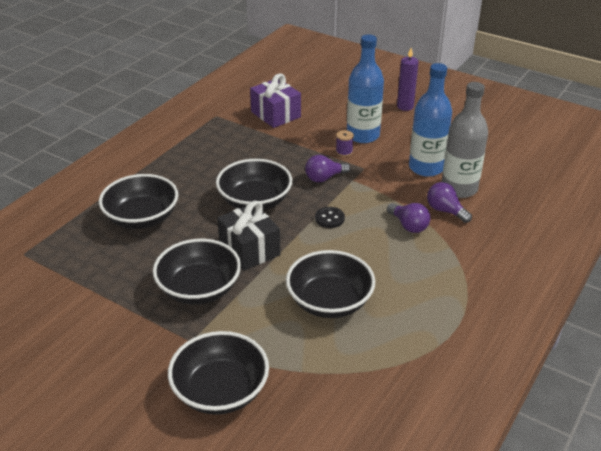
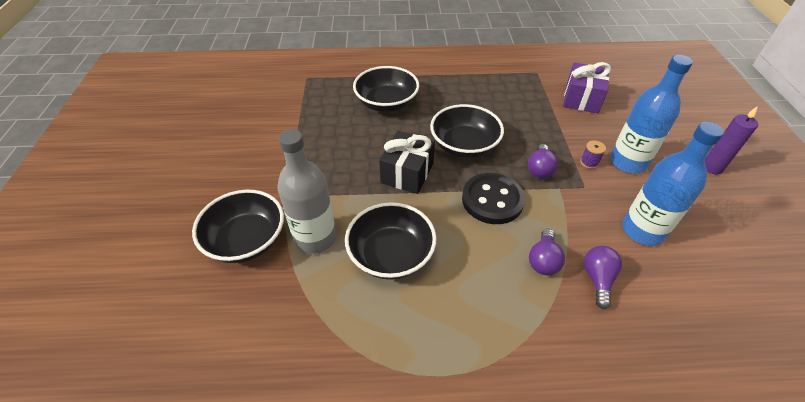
camera: 55 degrees right, 10 degrees up
(199, 289) = (341, 171): black bowl -> none
(324, 178) = (539, 169): purple light bulb -> purple light bulb turned 105 degrees counterclockwise
(329, 218) = (492, 200): black button -> black button, size x2.02
(459, 188) = (645, 274): grey bottle -> grey bottle (315, 238)

